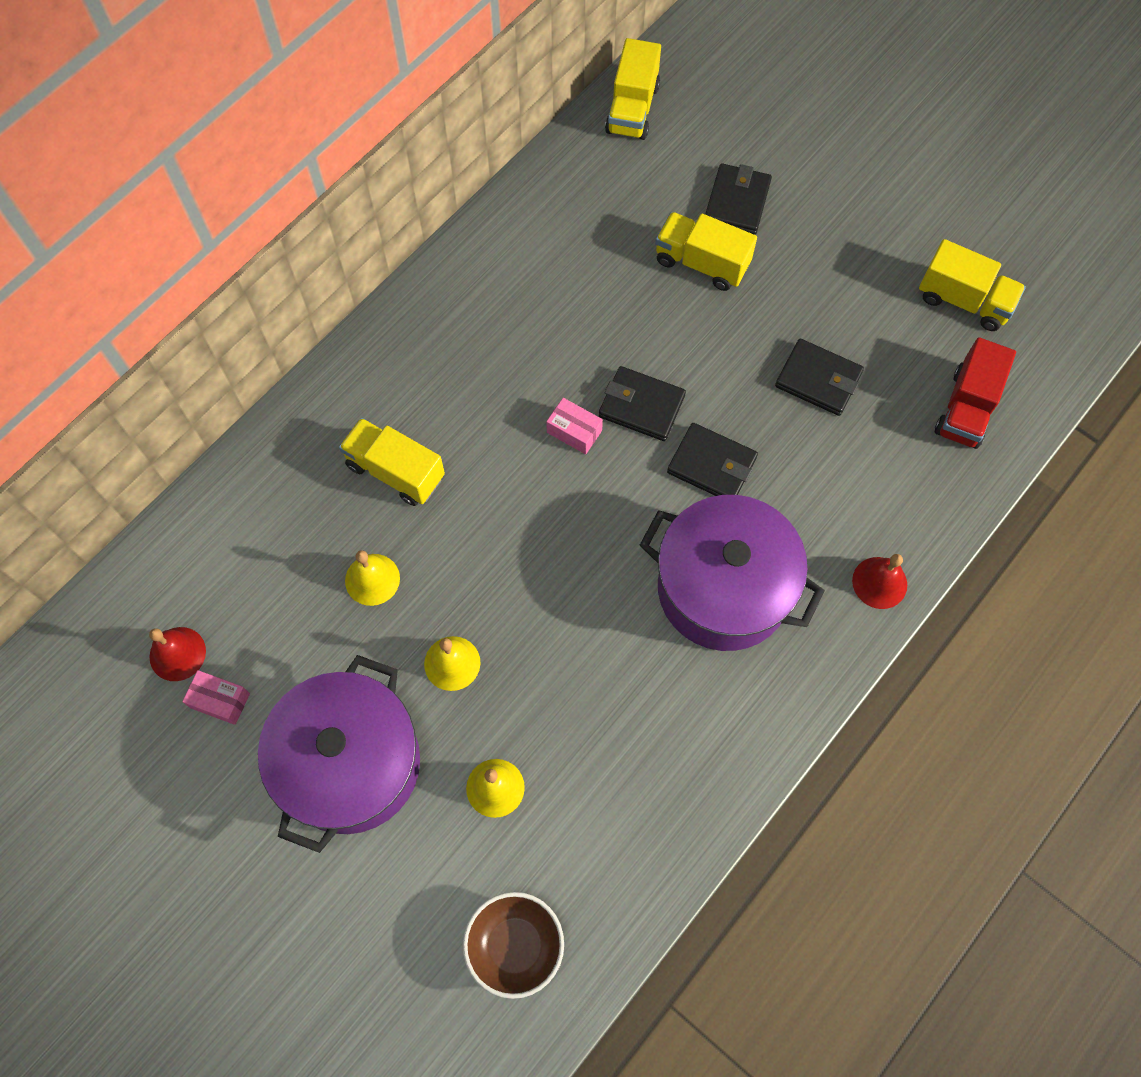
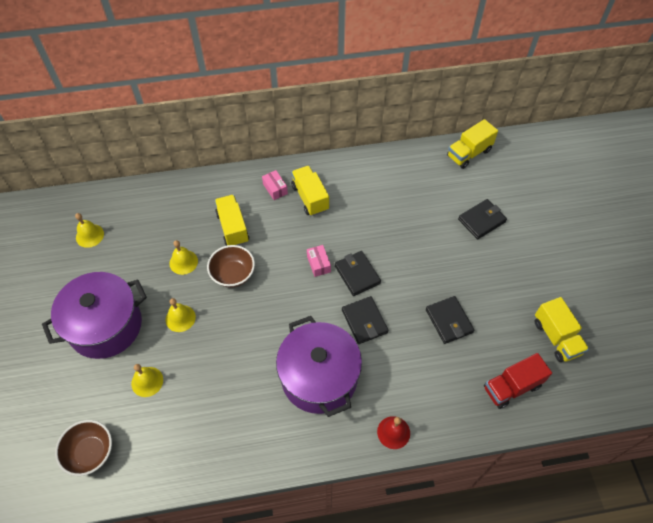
camera: 40 degrees right, 10 degrees down
(177, 654) = (90, 235): red bell -> yellow bell
(220, 700) = (86, 264): pink box -> pink box (275, 189)
(466, 540) = (233, 274): none -> brown bowl
(701, 263) = (441, 234): yellow truck -> yellow truck (310, 198)

